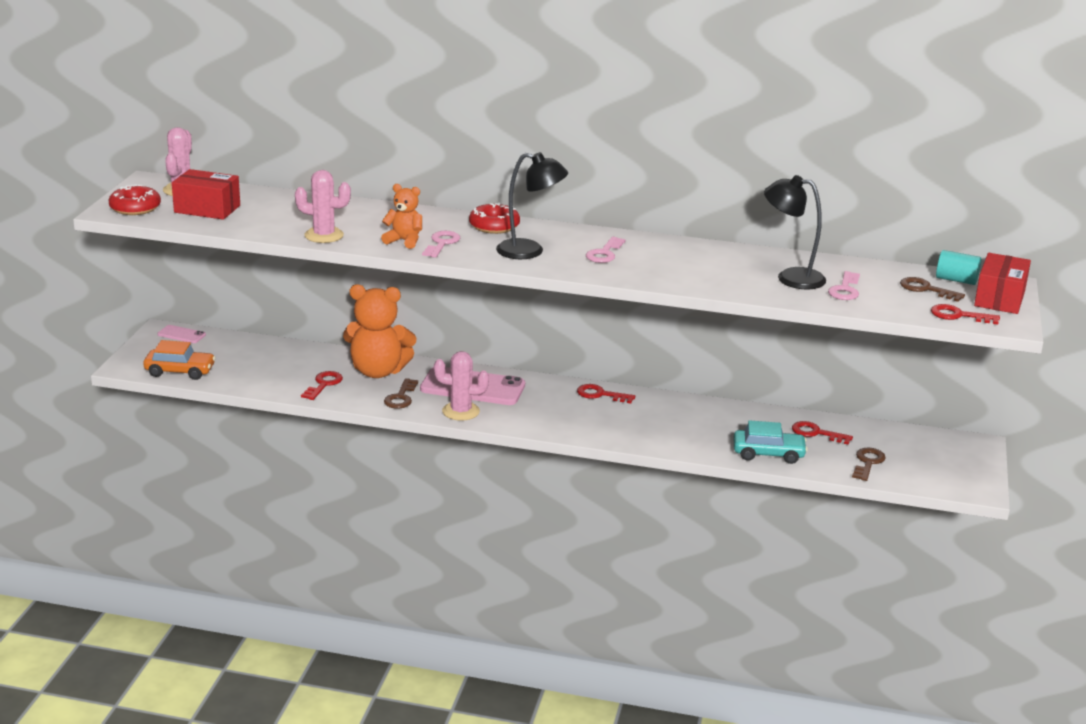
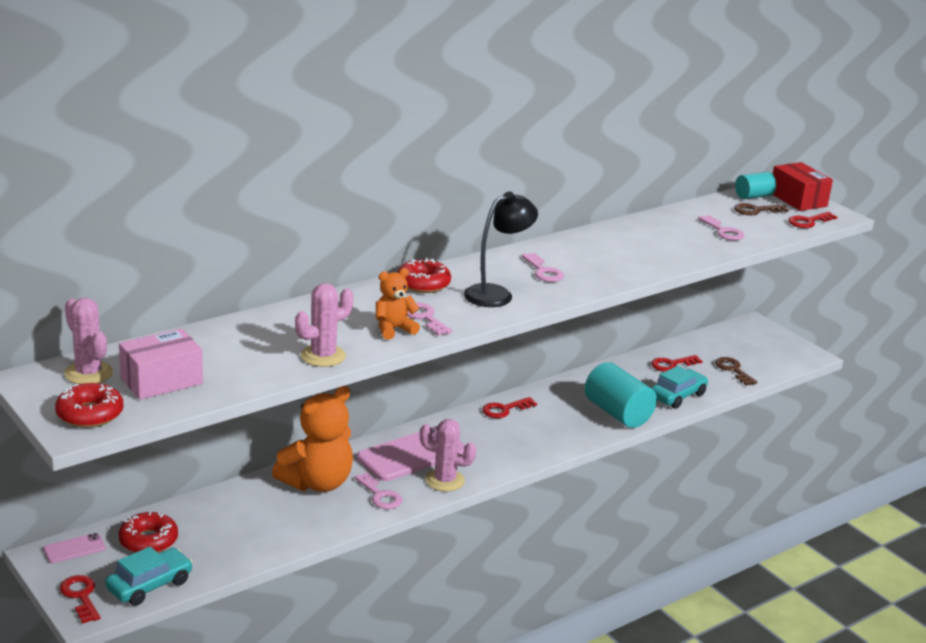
camera: 50 degrees left, 0 degrees up
(180, 371) = (150, 585): orange car -> turquoise car
(207, 209) = (161, 381): red box -> pink box
(224, 350) = (148, 540): none -> red donut
(324, 384) = (299, 520): red key -> red key (81, 596)
(401, 397) = (380, 495): brown key -> pink key
(461, 411) = (445, 480): pink cactus -> pink cactus turned 60 degrees clockwise
(686, 439) = (617, 413): none -> turquoise cylinder
(791, 277) = (680, 236): black lamp -> none

